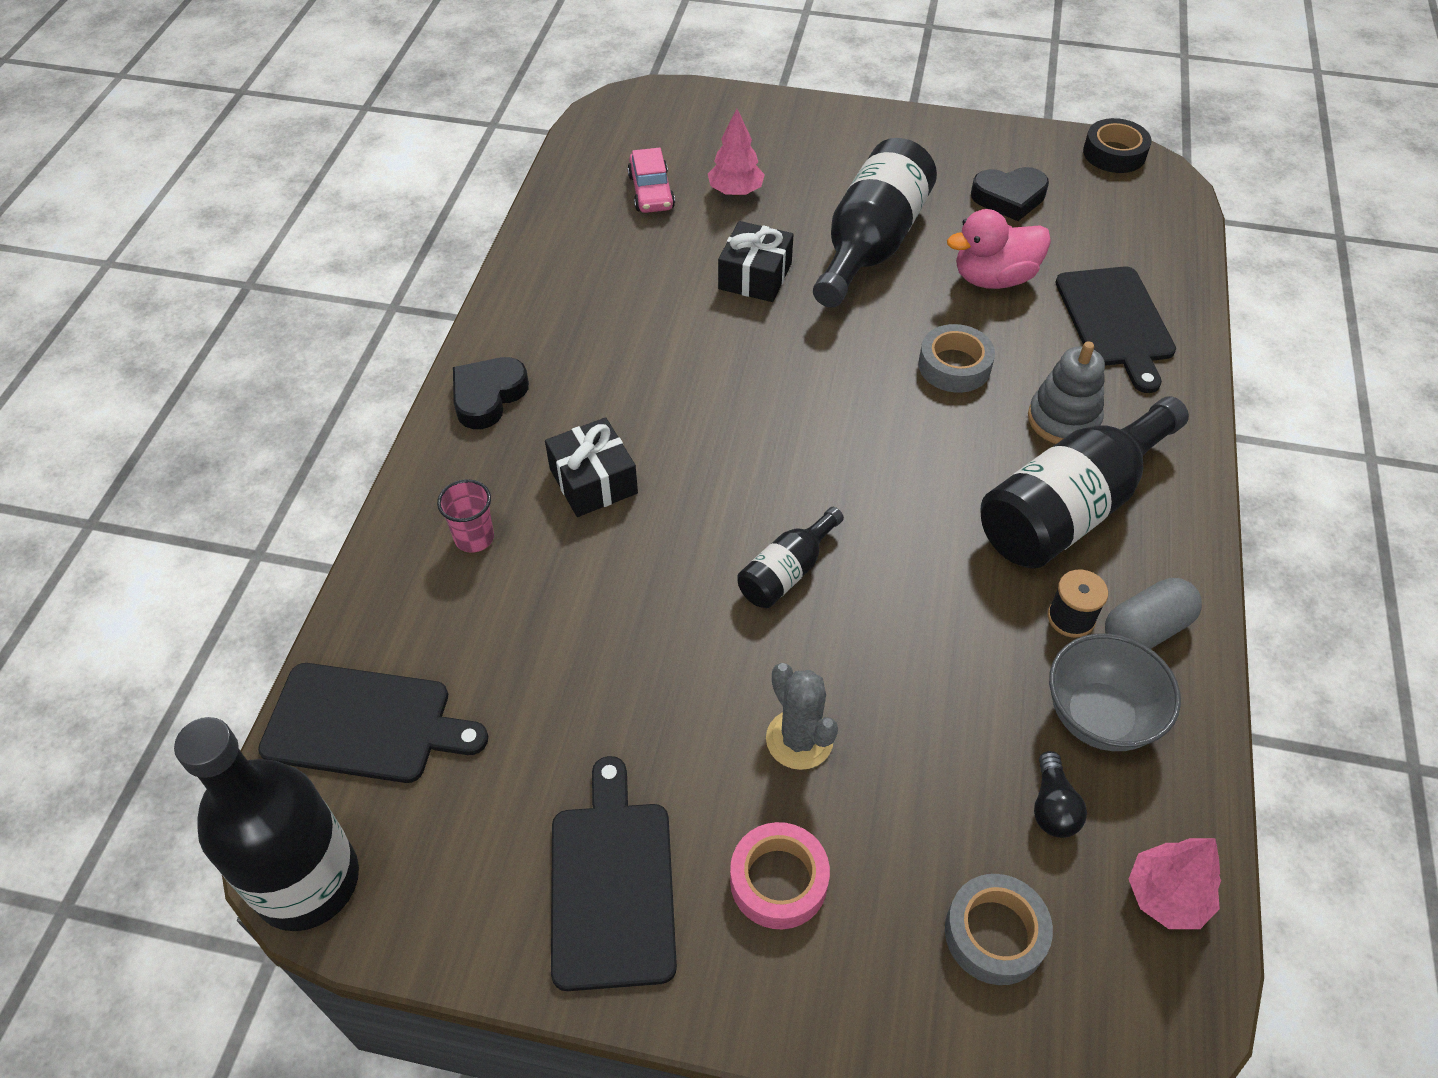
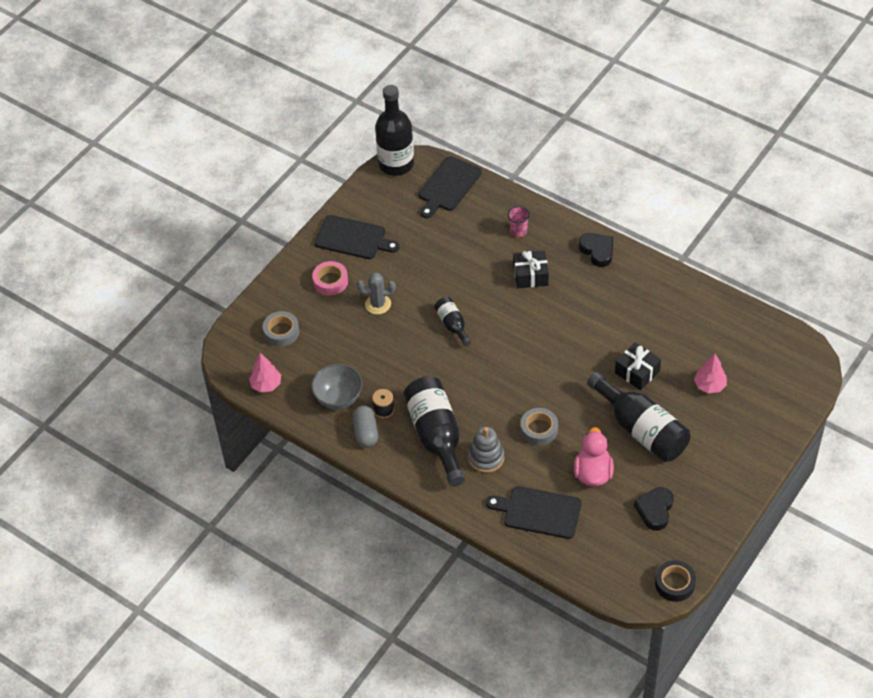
camera: 115 degrees right, 0 degrees up
(651, 192) = (723, 348): pink car -> none
(1052, 806) = (313, 367): black light bulb -> none

